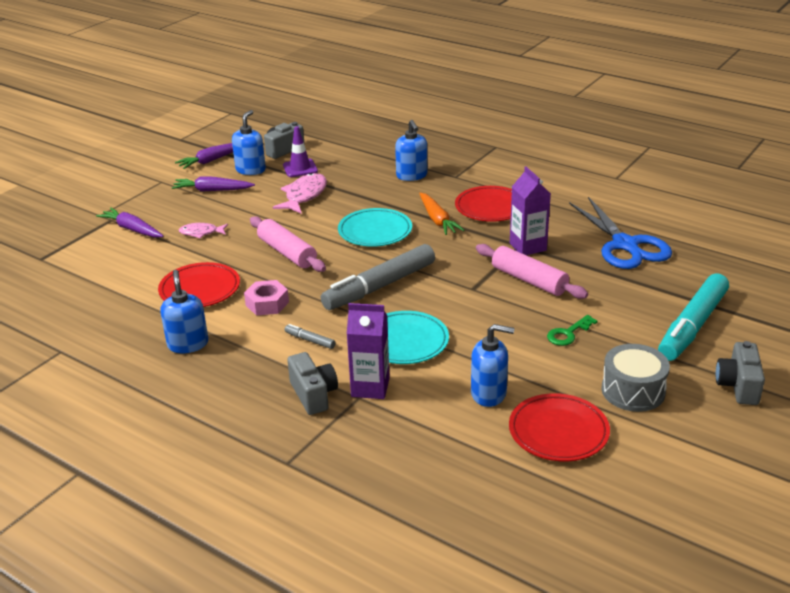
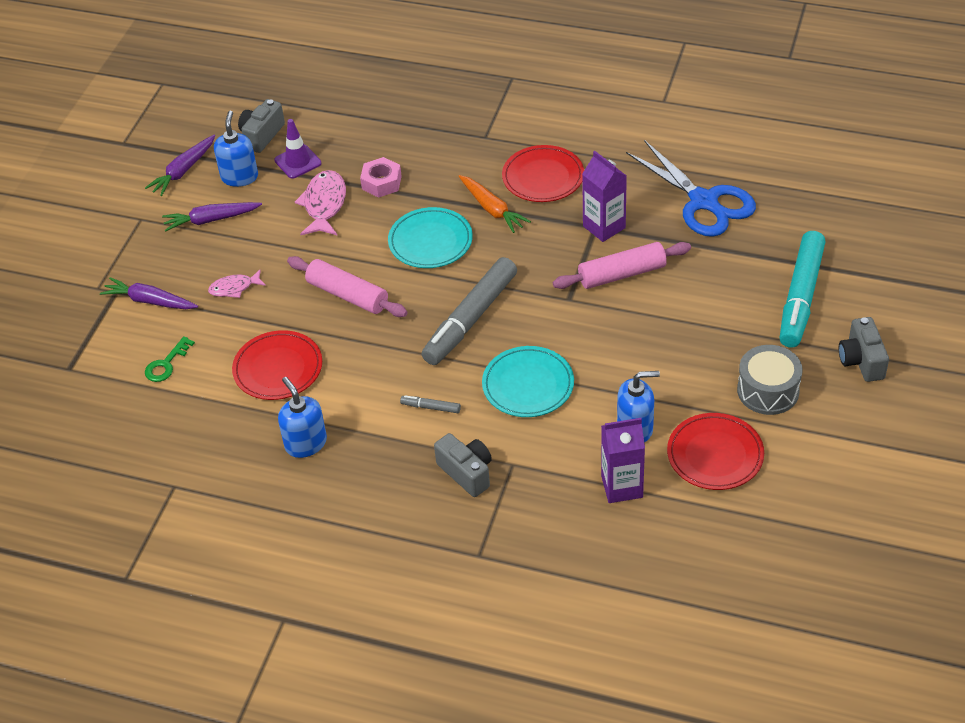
camera: 15 degrees left, 15 degrees up
(267, 303) = (362, 370): pink nut -> pink nut (381, 182)
(370, 387) = (518, 449): purple carton -> purple carton (622, 486)
(412, 176) = (434, 146): blue soap dispenser -> none
(529, 280) = (622, 274): pink rolling pin -> pink rolling pin turned 45 degrees counterclockwise
(568, 333) = (685, 335): green key -> green key (166, 364)

